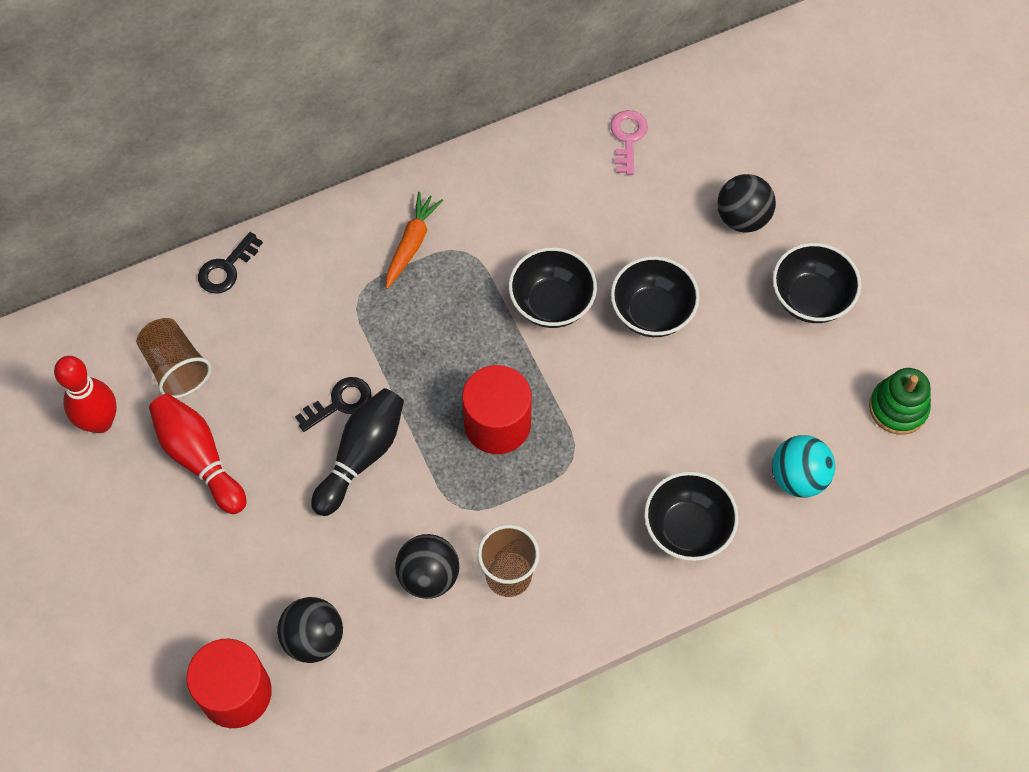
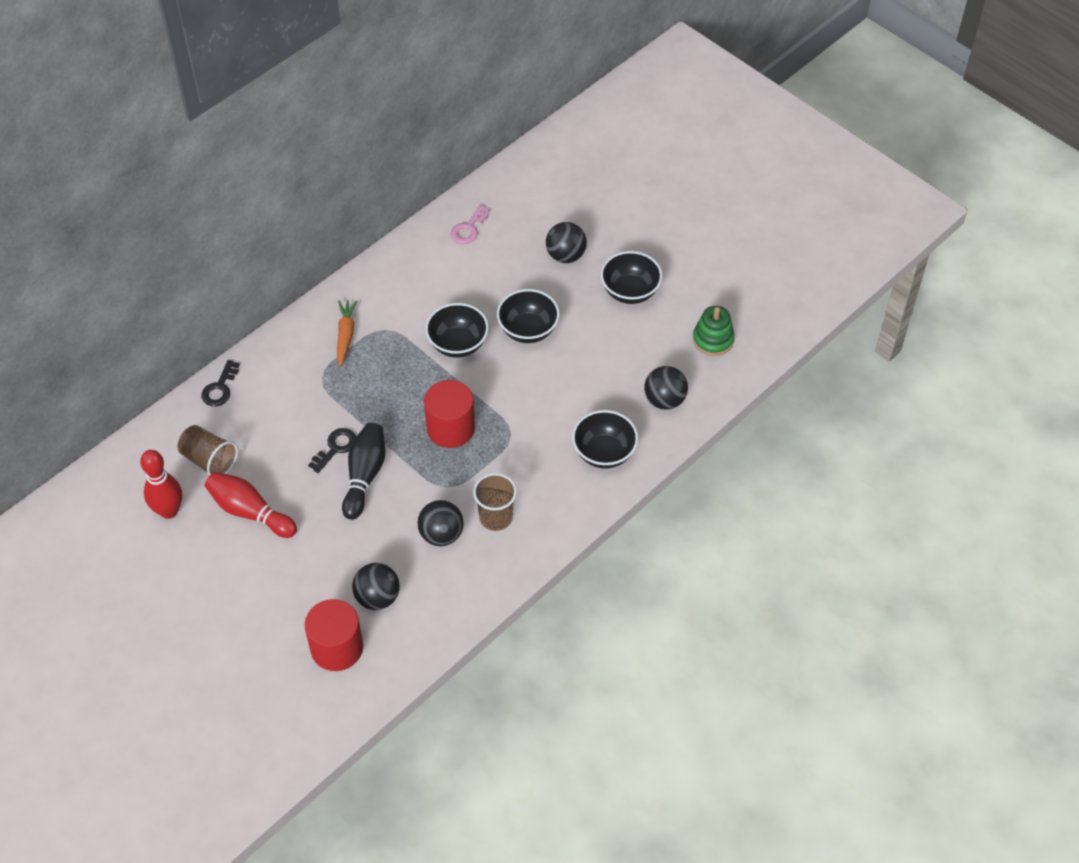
camera: 20 degrees left, 10 degrees down
(627, 138) = (468, 228): pink key -> pink key turned 135 degrees counterclockwise
(798, 477) = (664, 400): turquoise ball -> black ball

